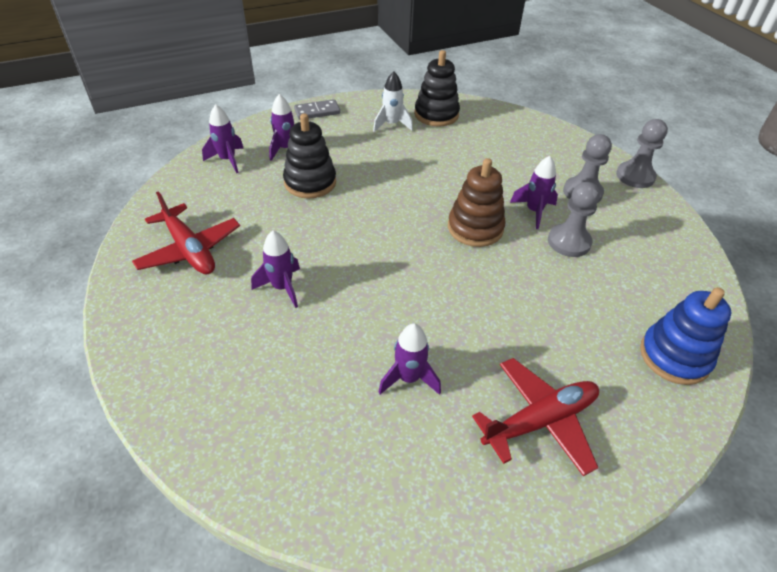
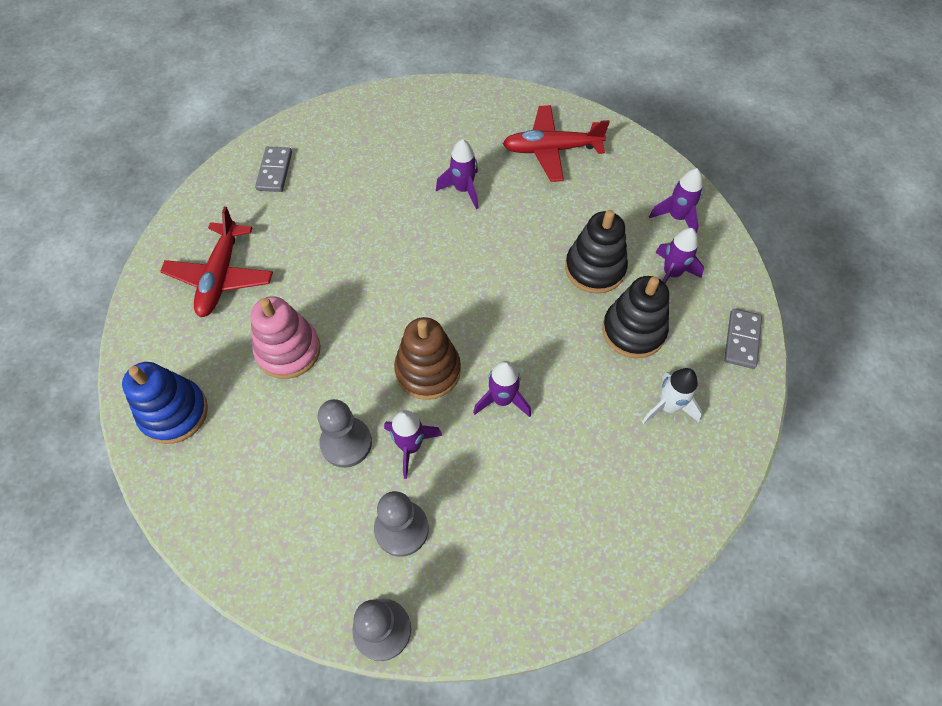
camera: 125 degrees right, 15 degrees up
(373, 472) = (275, 171): none -> grey domino
(409, 378) = (318, 223): purple rocket -> purple rocket (502, 399)
(436, 114) = (666, 477): black stacking toy -> black stacking toy (633, 330)
(547, 316) = (288, 350): none -> pink stacking toy

